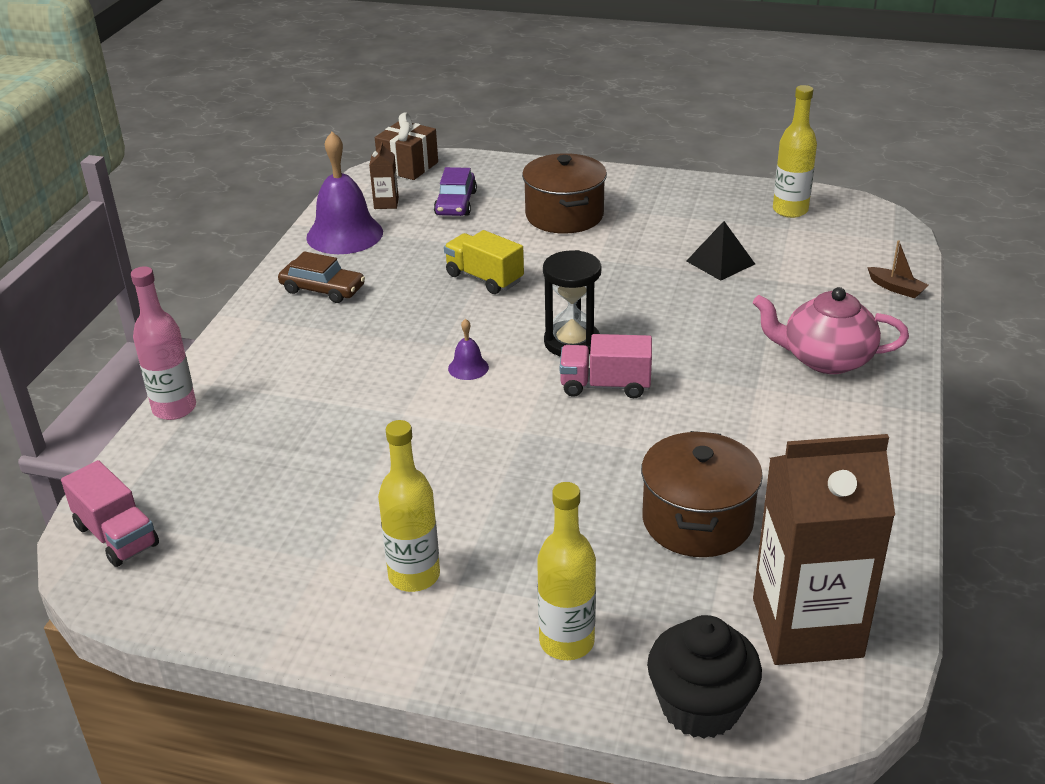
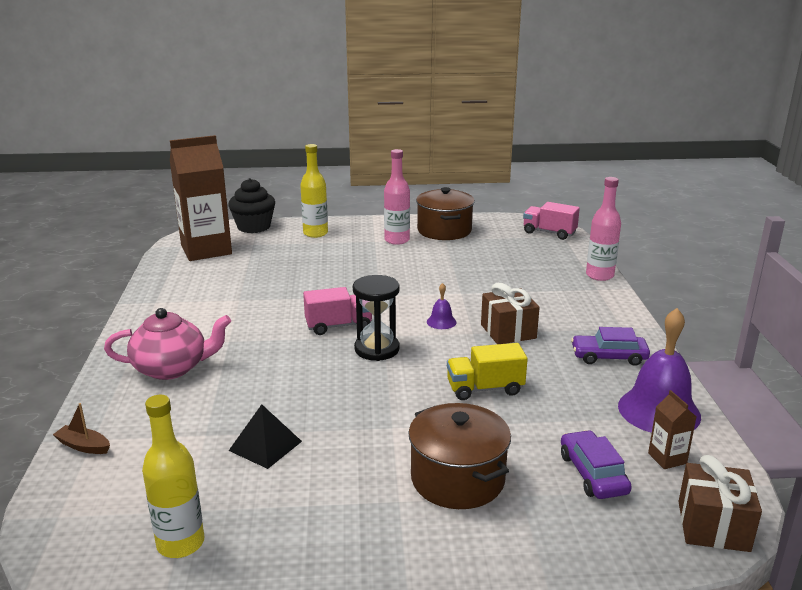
camera: 160 degrees right, 10 degrees down
(322, 289) = (609, 356): brown car -> purple car
(398, 339) = (508, 331): none -> brown gift
(414, 576) = (397, 240): yellow bottle -> pink bottle
(484, 278) = (485, 389): yellow truck -> yellow truck turned 150 degrees clockwise
(697, 521) = (262, 274): brown pot -> brown pot (444, 230)

